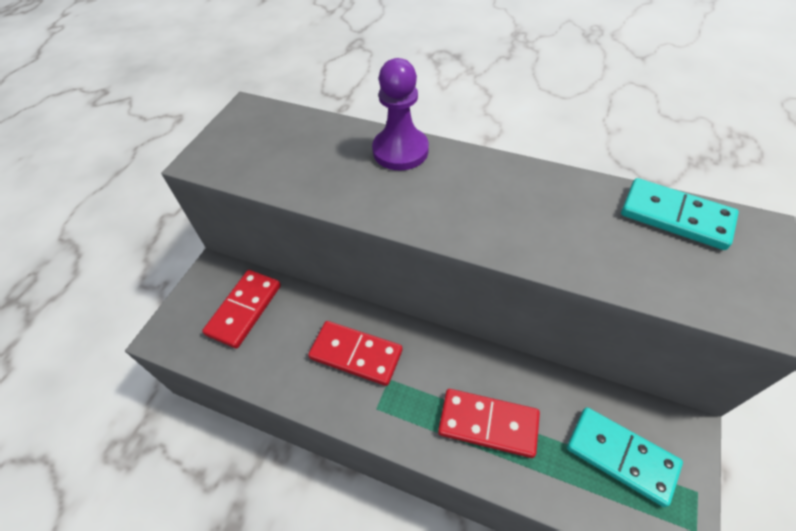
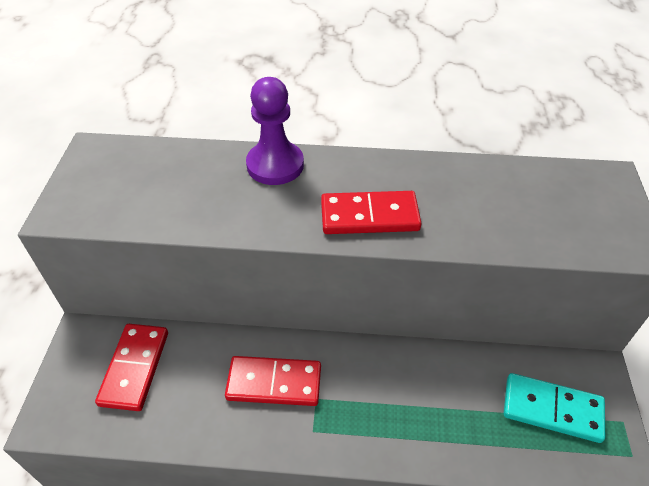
camera: 20 degrees left, 5 degrees down
(488, 424) = (426, 415): red domino -> red domino (369, 216)
(675, 216) = (542, 180): turquoise domino -> none

